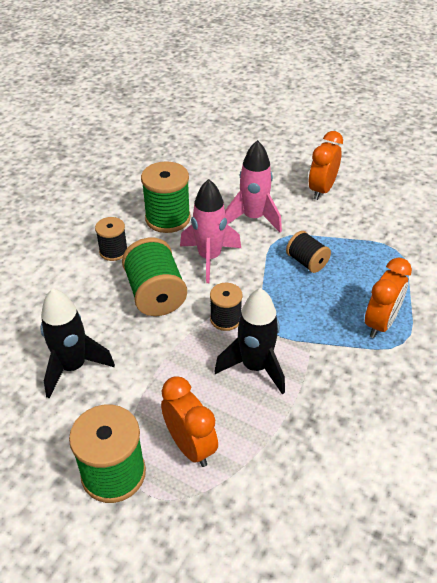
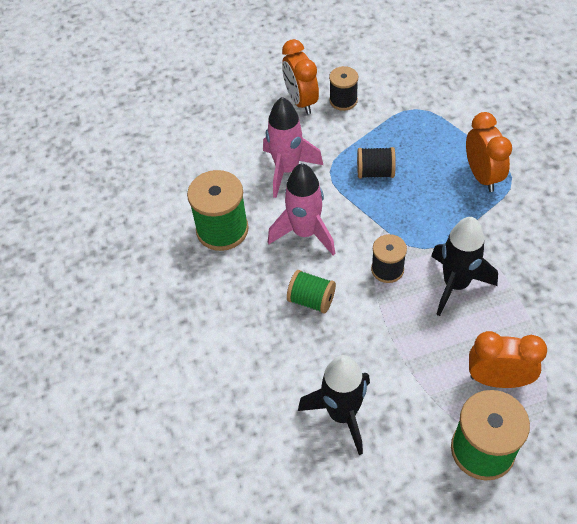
camera: 45 degrees left, 10 degrees up
(113, 251) = (224, 298): black spool -> black spool (343, 100)
(155, 294) = (311, 300): green spool -> green spool, size x0.60

